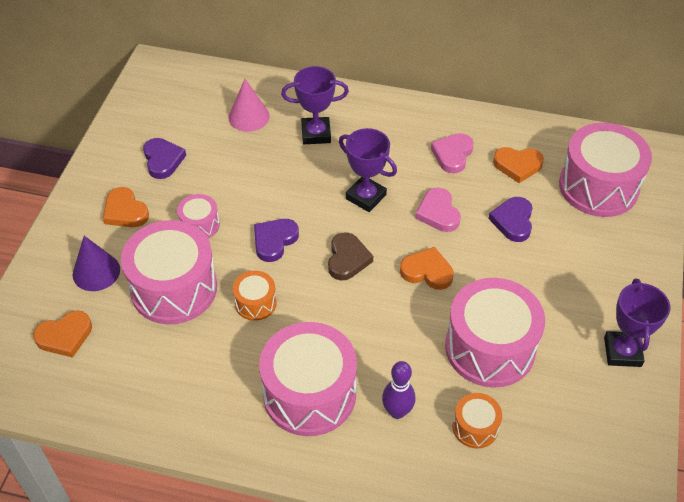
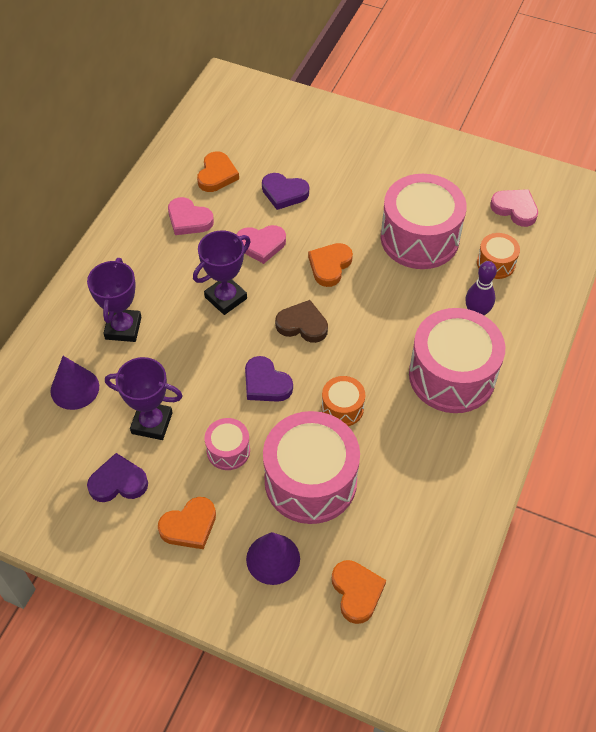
camera: 80 degrees left, 5 degrees up
(249, 116) = (74, 388): pink cone -> purple cone
(568, 444) = (515, 209): none -> pink heart
(598, 186) = (258, 126): pink drum -> none
(622, 352) = (434, 156): purple trophy -> purple trophy (152, 423)

